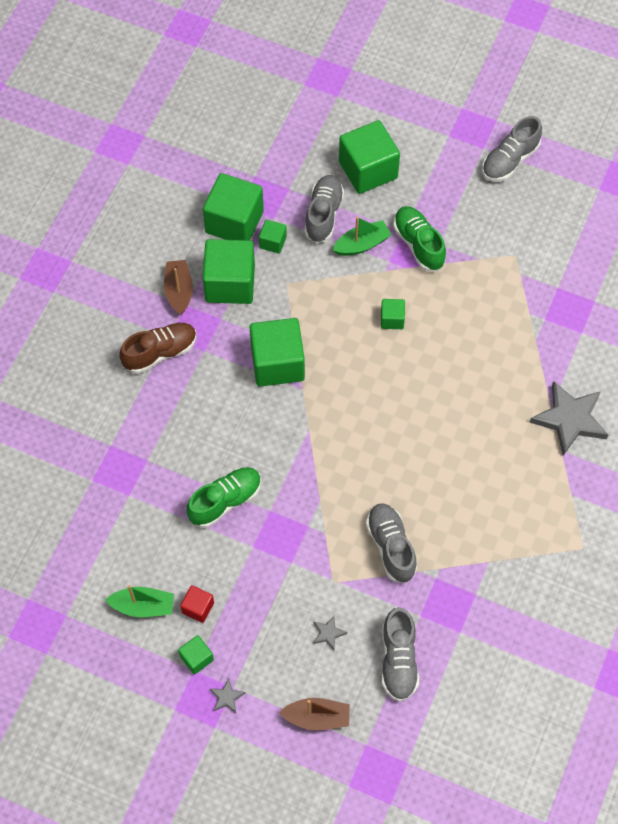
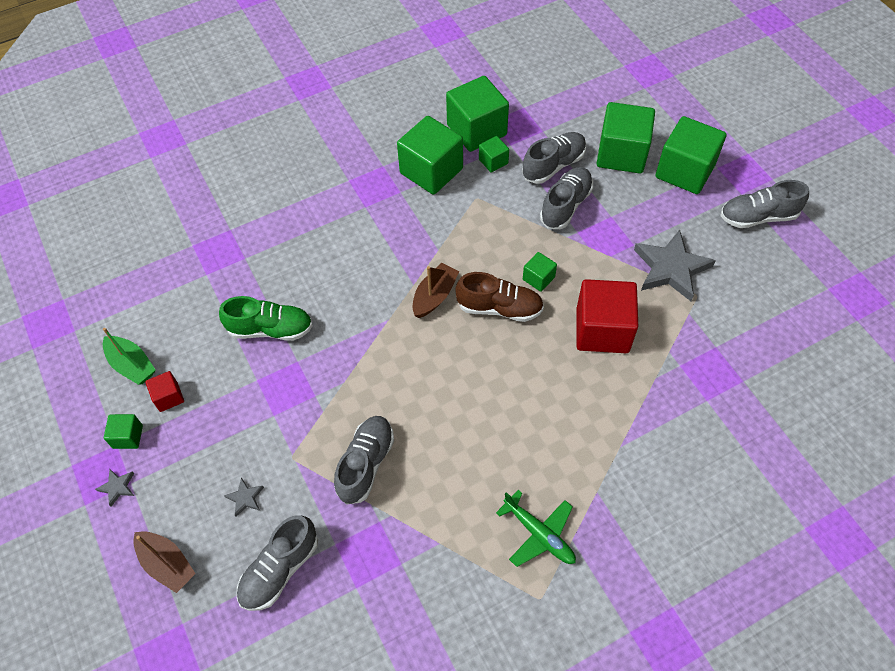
camera: 40 degrees right, 5 degrees down
(160, 353) = (331, 187): brown shoe -> brown shoe (499, 308)
(179, 291) = (387, 153): brown boat -> brown boat (434, 296)
(277, 363) = (412, 252): green cube -> green cube (685, 171)
(362, 244) = (565, 206): green boat -> grey shoe
(418, 244) = (615, 234): green shoe -> none
(471, 329) = (602, 330): none -> red cube
(547, 506) = (539, 534): none -> green plane
(569, 419) = (629, 469): grey star -> grey star (671, 268)

